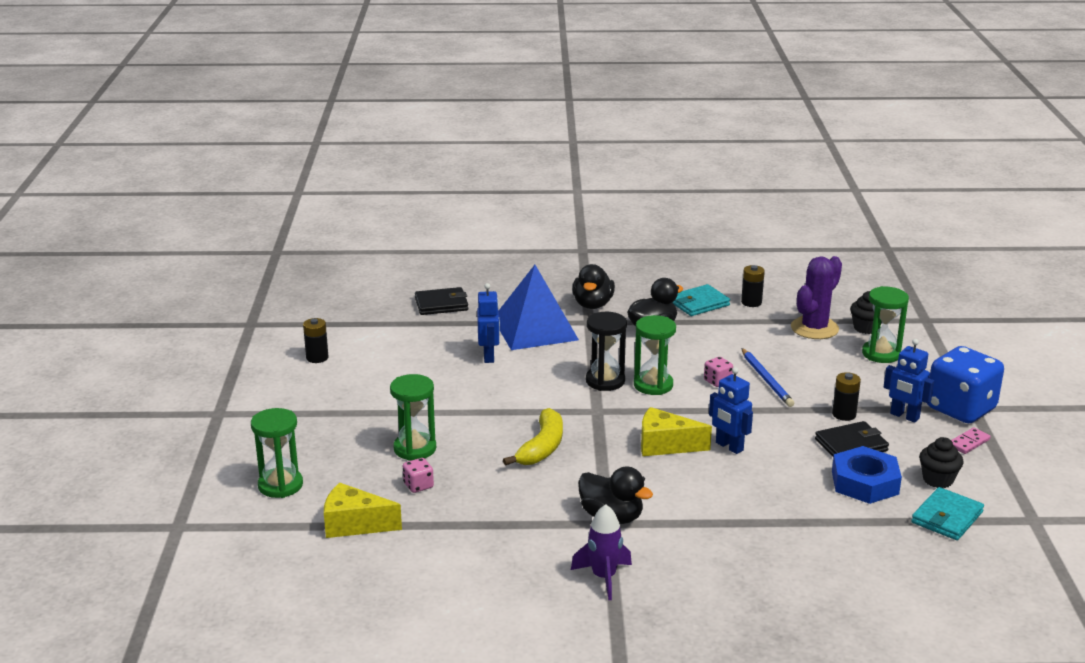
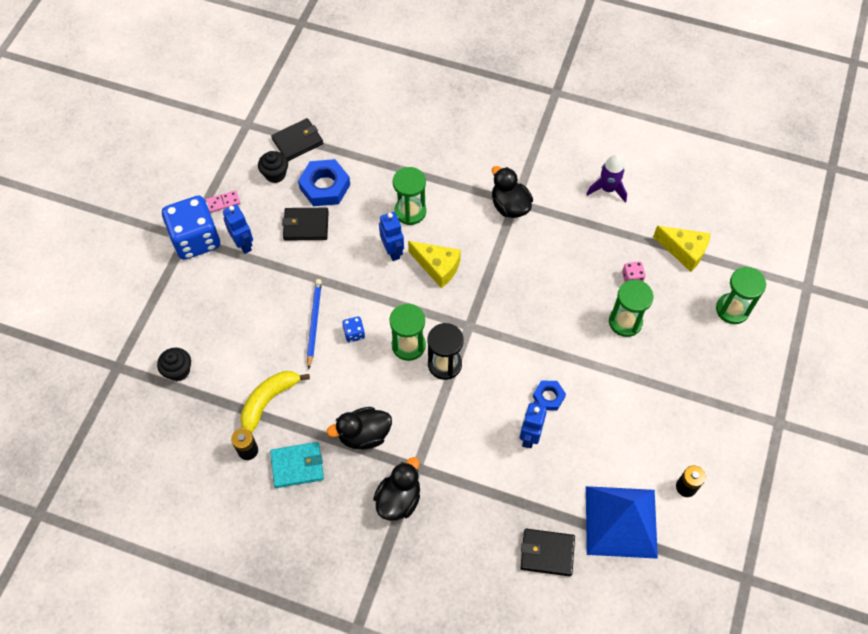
camera: 160 degrees left, 35 degrees up
(481, 382) = (548, 397): none -> blue nut
(535, 329) = (471, 471): blue pyramid -> blue pyramid (620, 521)
(542, 447) = (529, 293): yellow banana -> yellow banana (268, 400)
(604, 577) = (537, 157): purple rocket -> purple rocket (607, 189)
(717, 381) = (354, 333): pink dice -> blue dice
(814, 328) = (222, 385): purple cactus -> none
(844, 414) = (286, 260): black battery -> none
(881, 354) = (197, 328): green hourglass -> green hourglass (410, 211)
(947, 517) = (297, 141): turquoise wallet -> black wallet

